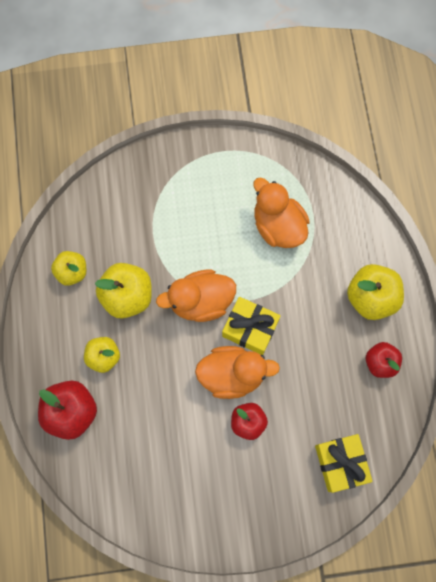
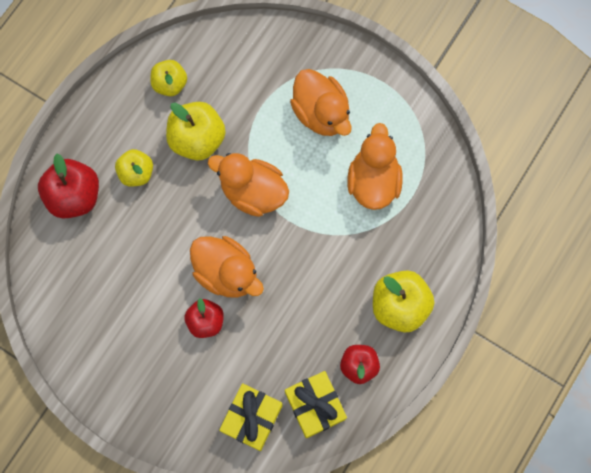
camera: 40 degrees right, 0 degrees up
(200, 207) = (321, 113): none -> orange duck
(250, 328) = (274, 247): yellow gift -> yellow gift (315, 406)

